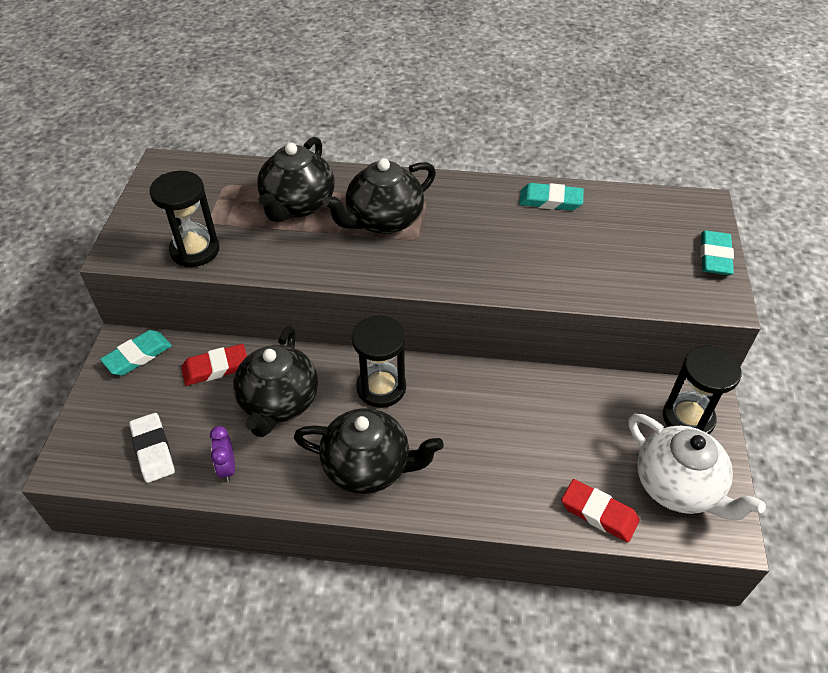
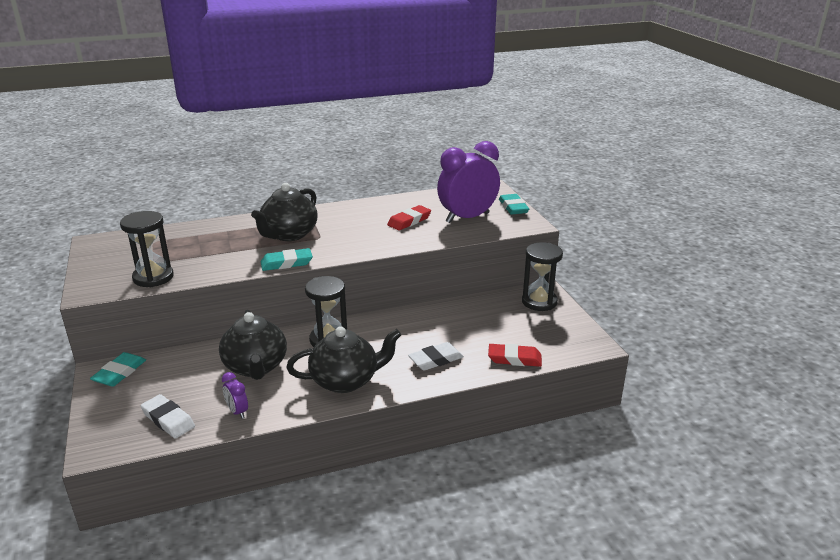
camera: 25 degrees left, 20 degrees down
(215, 368) = (192, 362): red eraser -> red eraser (409, 221)
(298, 205) = (219, 240): black teapot -> none
(494, 474) = (436, 360): none -> white eraser
(550, 200) = (396, 204): turquoise eraser -> turquoise eraser (286, 263)
(635, 259) = (467, 218): none -> purple clock
(678, 486) = (553, 333): white teapot -> none

